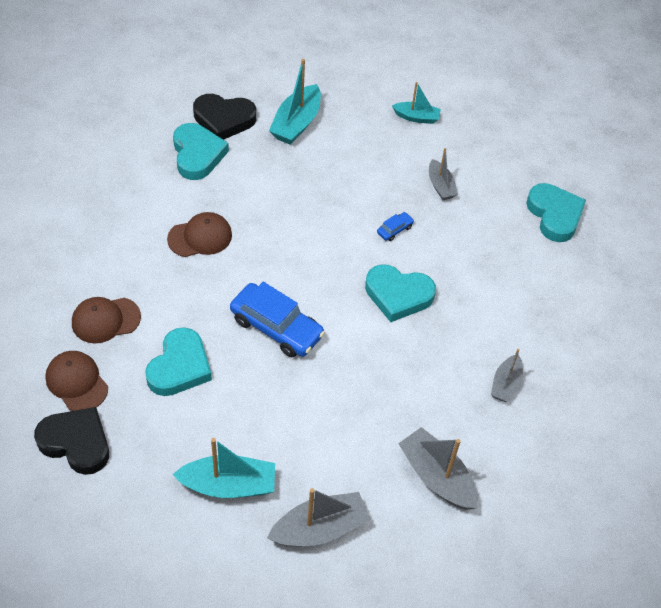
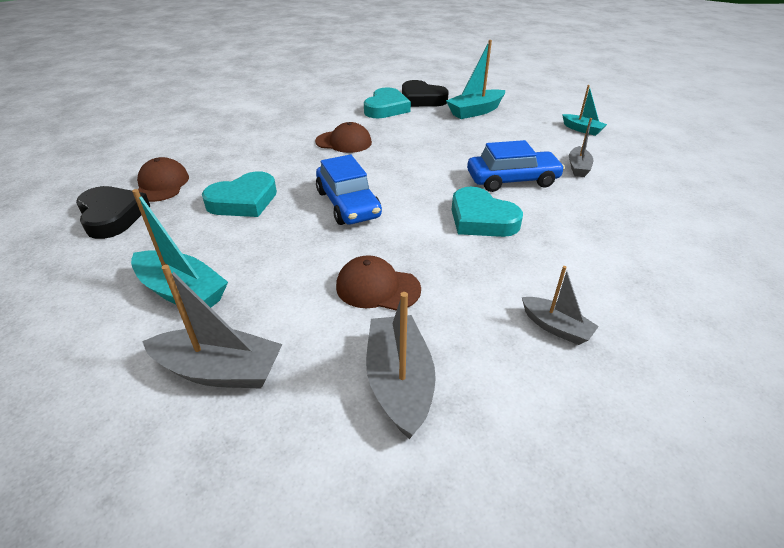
camera: 35 degrees right, 15 degrees down
(105, 320) = (226, 161): brown cap -> brown cap (377, 288)
(394, 230) = (512, 180): blue car -> blue car, size x2.30
(505, 384) = (556, 327): grey boat -> grey boat turned 105 degrees counterclockwise
(554, 215) = (697, 215): turquoise heart -> none

